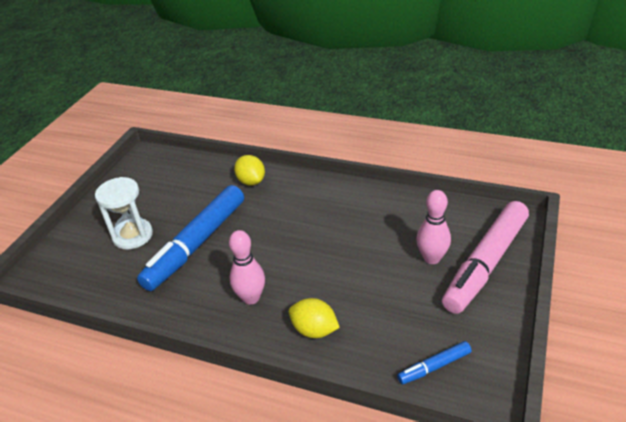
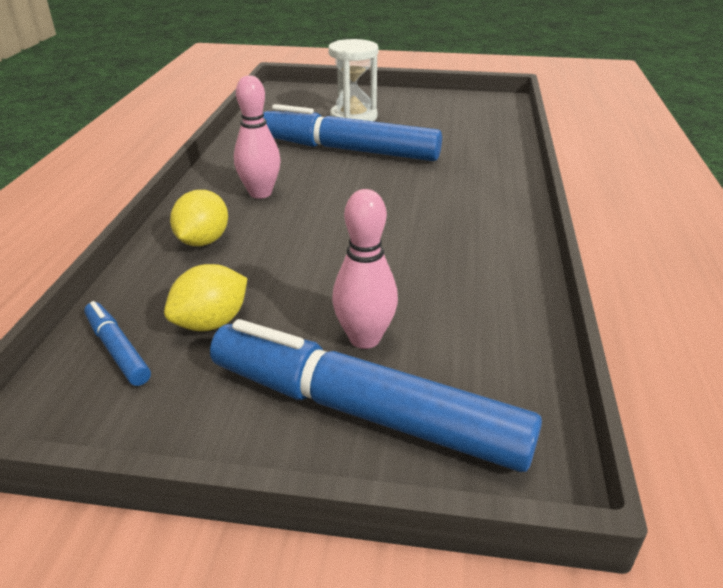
camera: 75 degrees right, 5 degrees down
(251, 181) = (487, 164): yellow lemon -> yellow lemon (211, 323)
(485, 263) = (365, 411): pink marker -> blue marker

